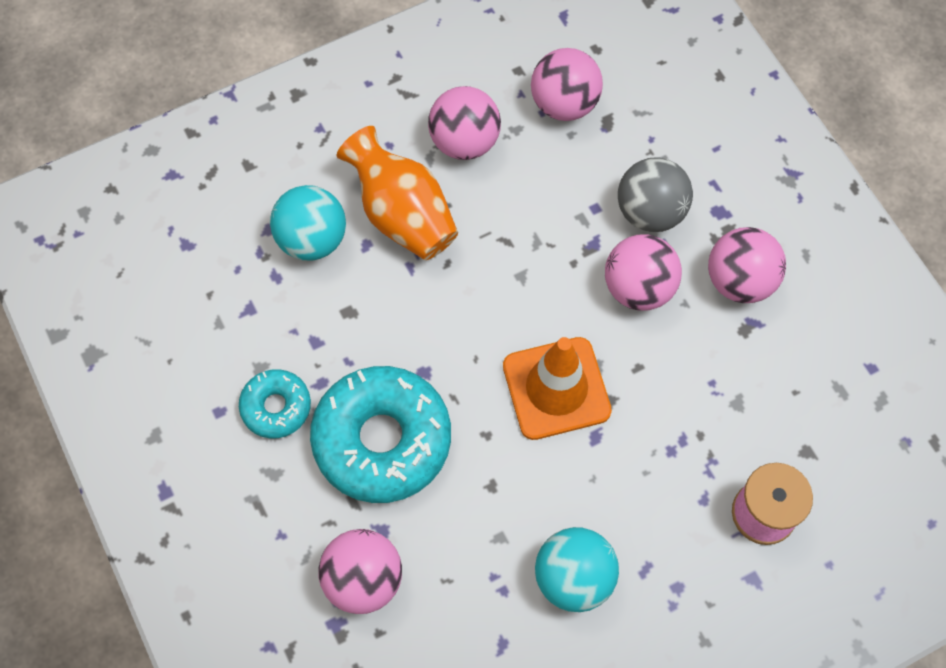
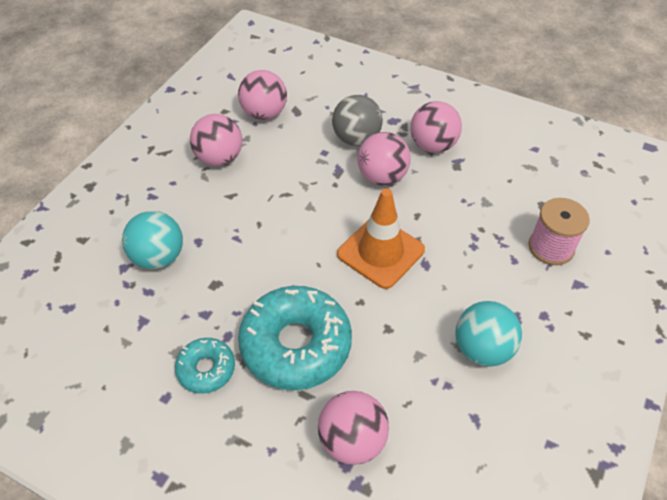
camera: 35 degrees left, 15 degrees down
(402, 214) = (209, 213): orange vase -> none

